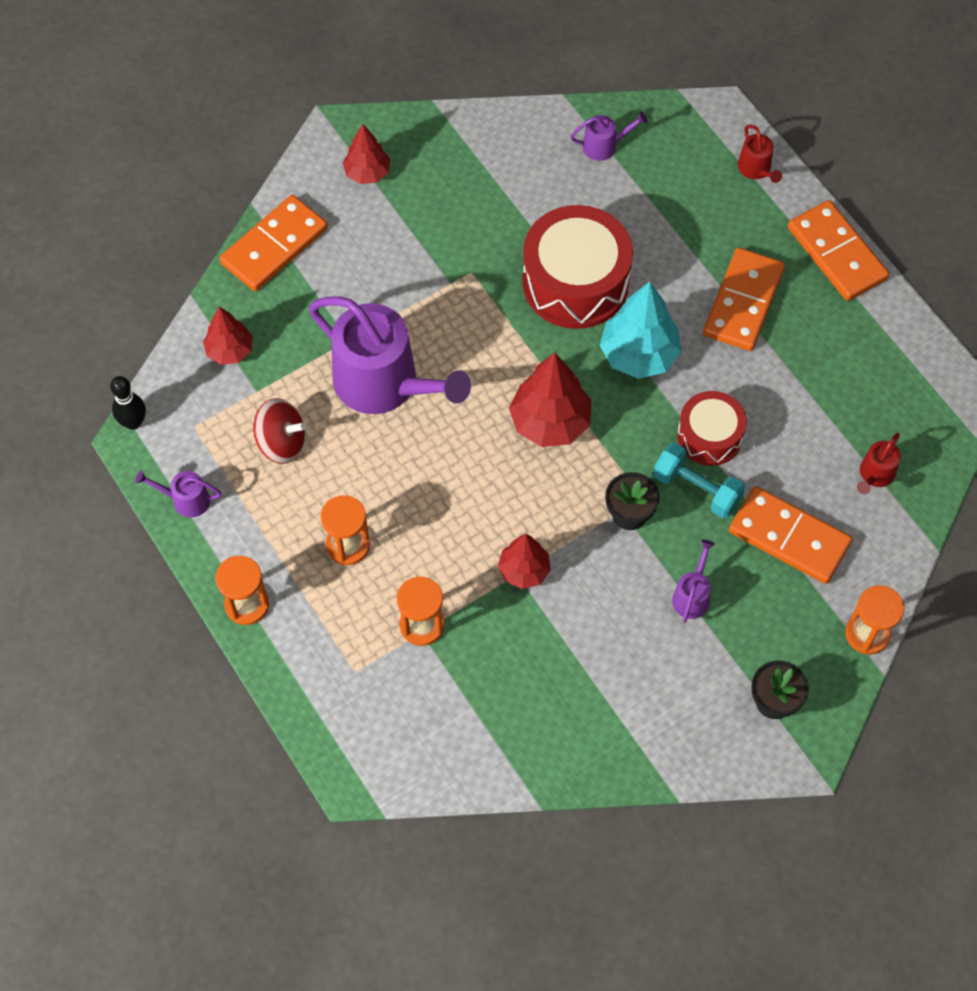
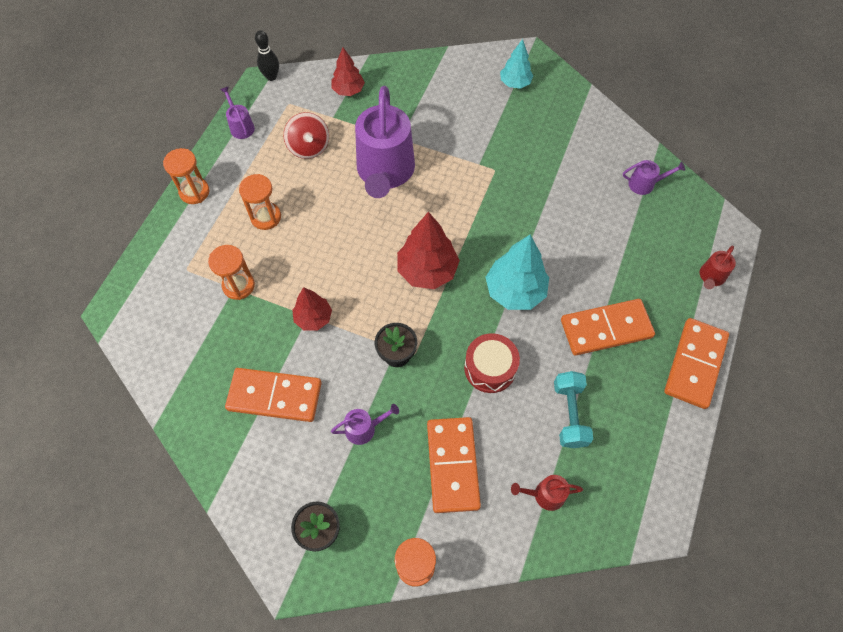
camera: 55 degrees right, 0 degrees up
(274, 246) = (430, 71): orange domino -> orange domino (275, 396)
(367, 173) = (515, 83): red tree -> turquoise tree
(575, 282) = (536, 226): red drum -> none
(604, 146) = (645, 184): purple watering can -> purple watering can turned 45 degrees counterclockwise
(696, 489) = (445, 384): turquoise dumbbell -> turquoise dumbbell (569, 414)

